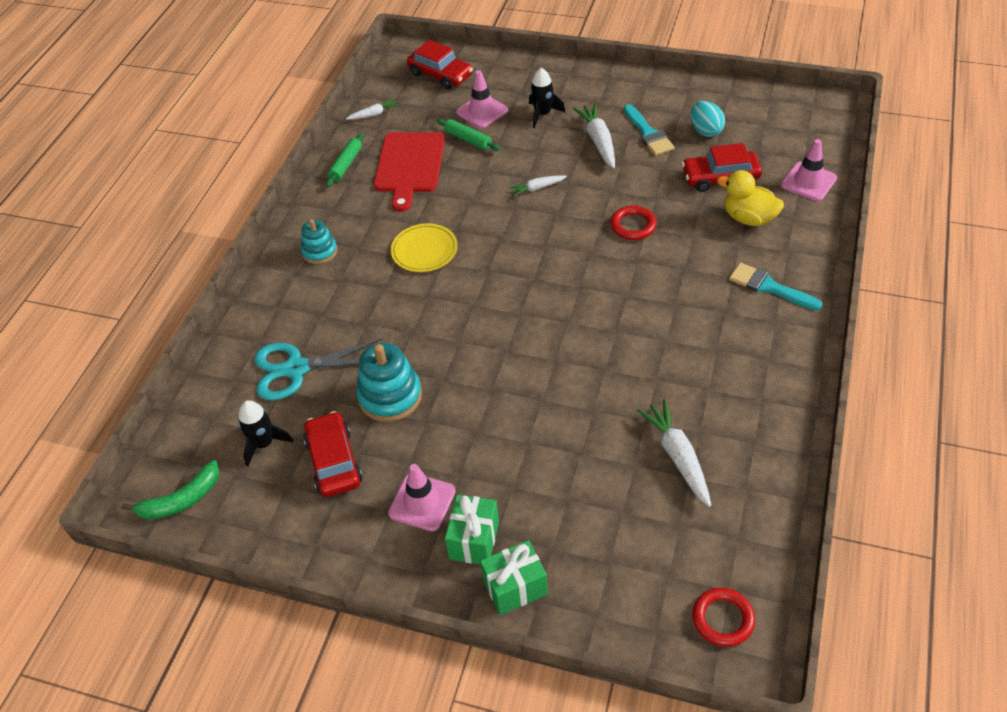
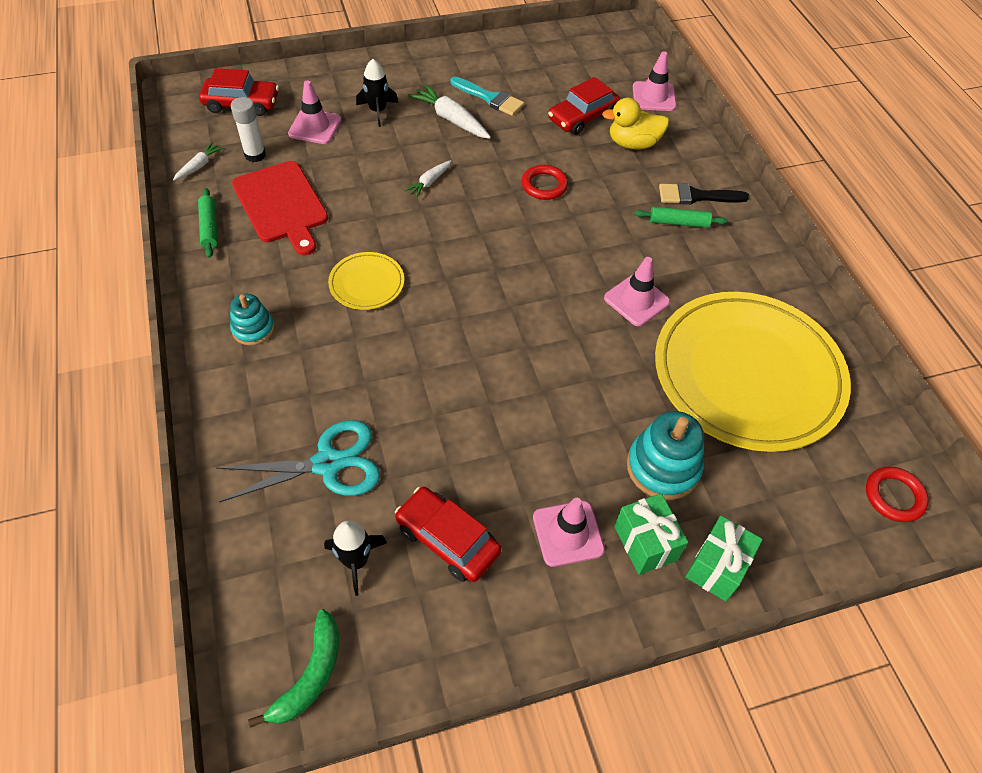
camera: 40 degrees left, 5 degrees up
(296, 369) = (328, 463): turquoise scissors -> turquoise scissors turned 150 degrees counterclockwise
(390, 396) = (450, 444): turquoise stacking toy -> turquoise stacking toy (662, 467)
(420, 119) = (255, 155): none -> white glue stick
(468, 140) = (323, 159): green rolling pin -> green rolling pin (678, 223)
(632, 353) = (636, 300): none -> pink traffic cone
(677, 457) = (747, 374): white carrot -> yellow plate
(705, 131) = (537, 80): turquoise egg -> none
(769, 287) = (696, 196): turquoise brush -> black brush

